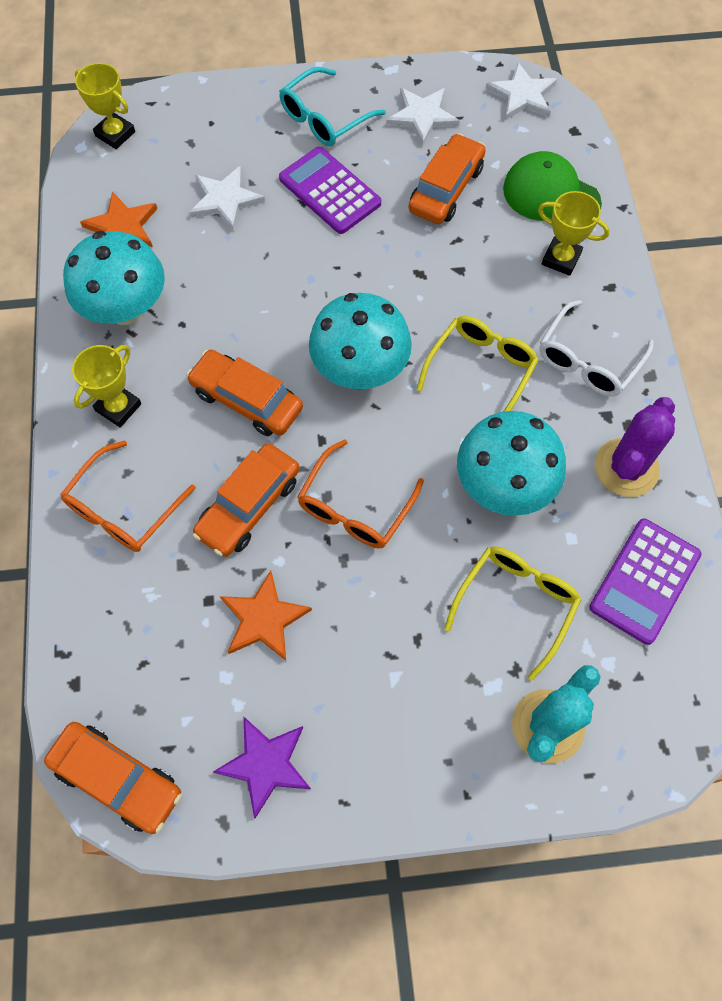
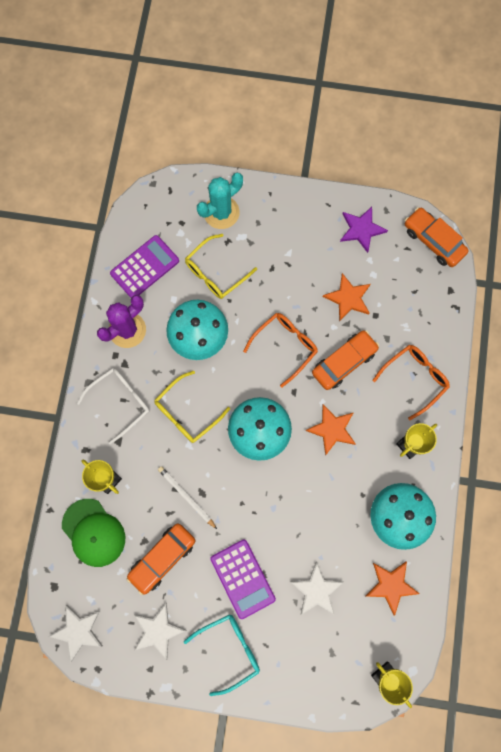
camera: 165 degrees left, 10 degrees up
(247, 400) = (332, 429): orange car -> orange star
(440, 264) = (186, 497): none -> white pencil

